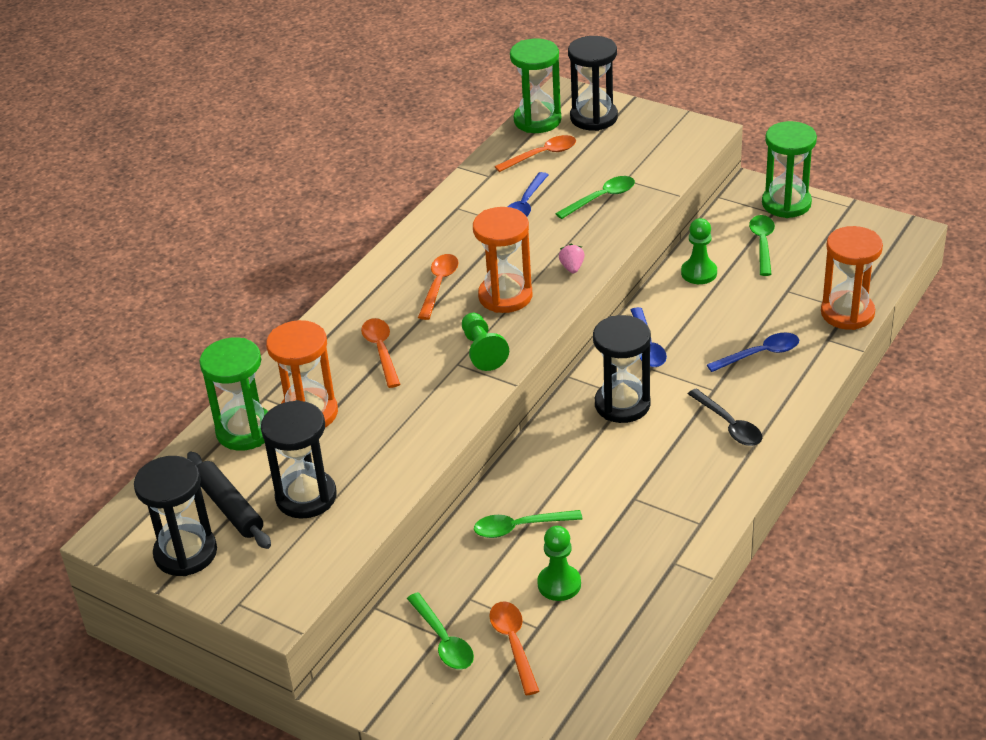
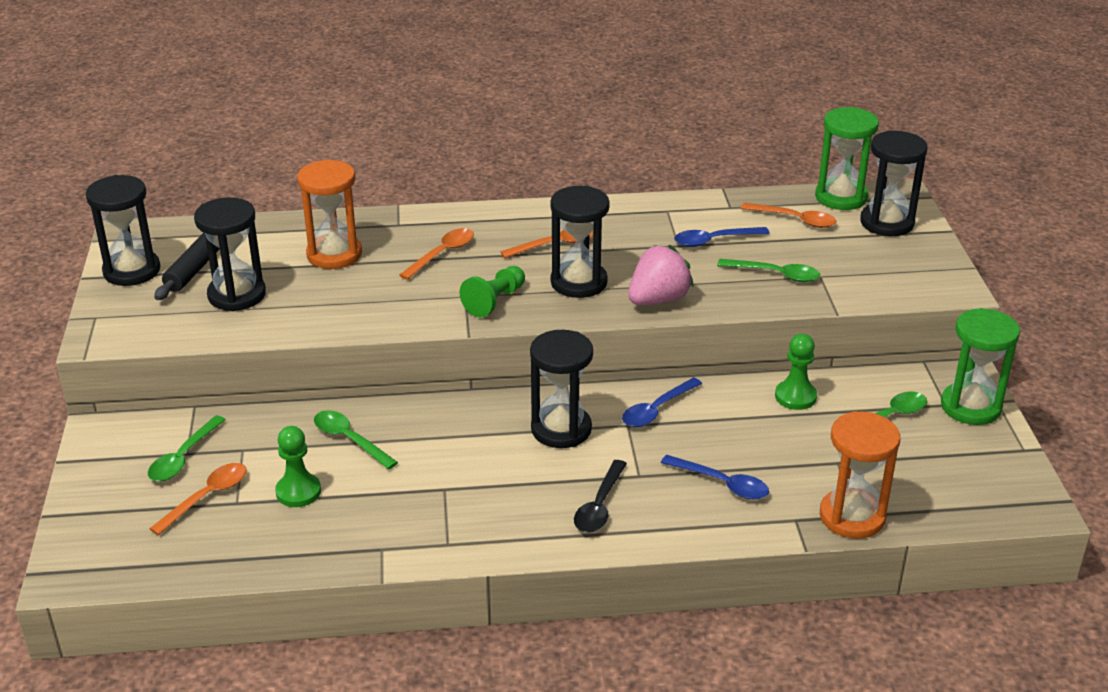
camera: 50 degrees right, 5 degrees down
(245, 431) = (287, 236): green hourglass -> none
(505, 296) = (579, 282): orange hourglass -> black hourglass
(572, 268) = (658, 300): pink strawberry -> pink strawberry, size x2.09

